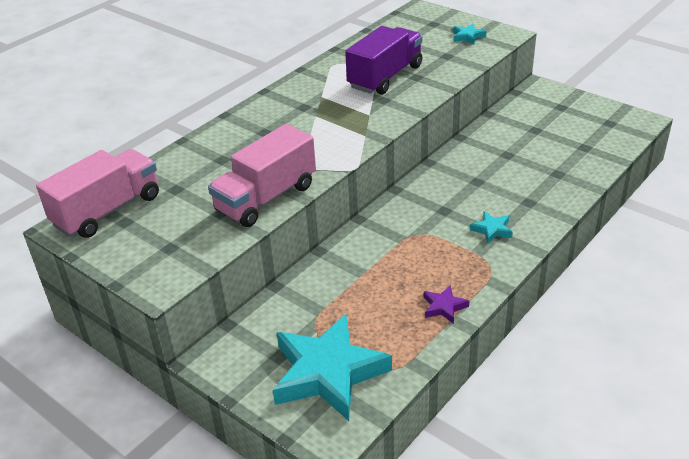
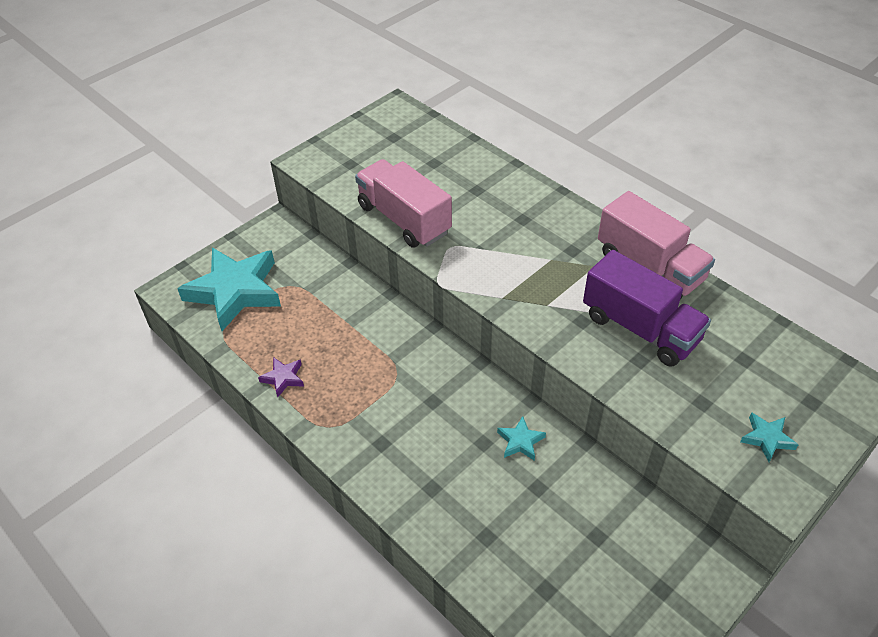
camera: 95 degrees right, 10 degrees up
(107, 210) = (411, 127): pink truck -> pink truck (650, 267)
(492, 230) = (388, 440): turquoise star -> turquoise star (520, 441)

